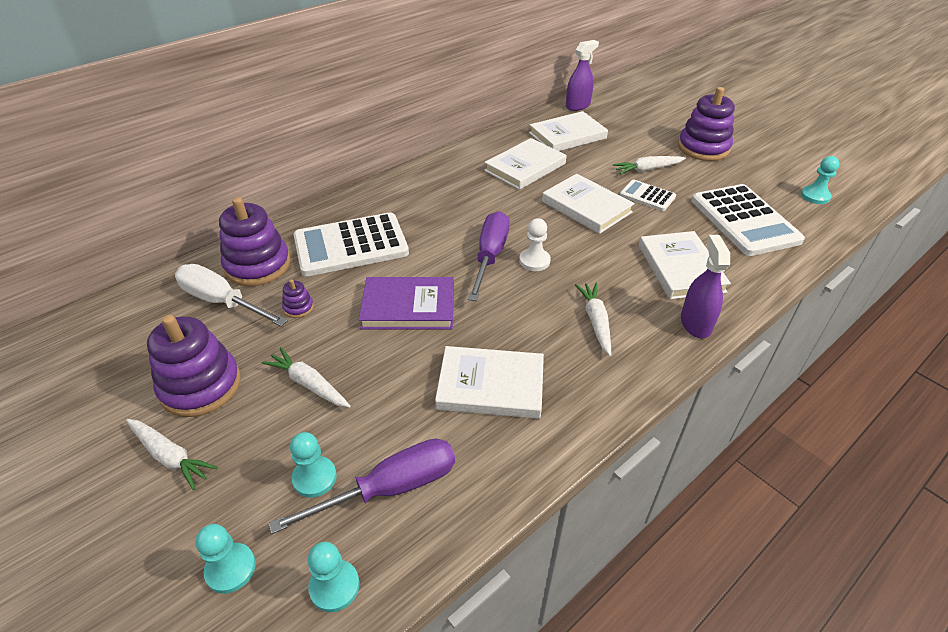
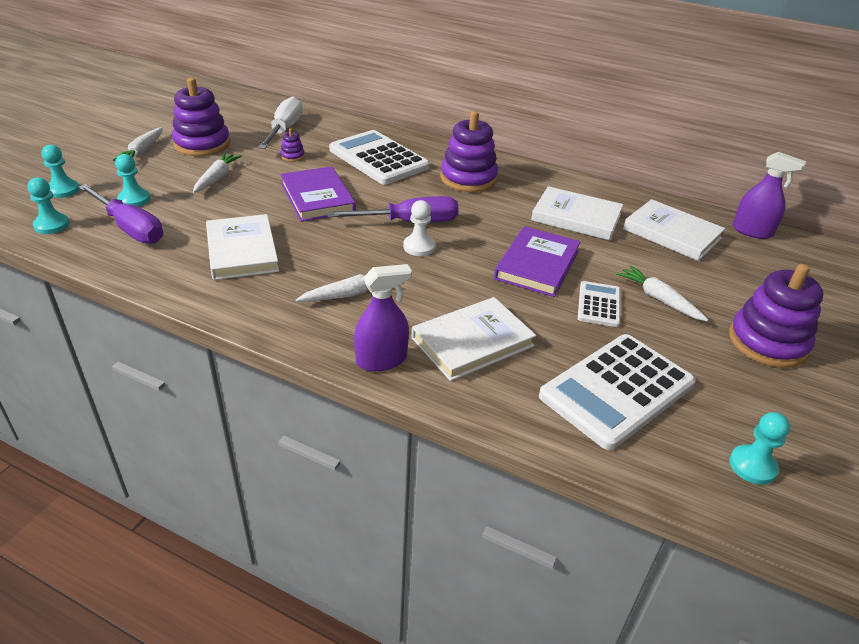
camera: 65 degrees right, 5 degrees down
(258, 265) = (330, 131): purple stacking toy -> purple stacking toy (468, 178)
(586, 207) = (537, 265): white book -> purple book

